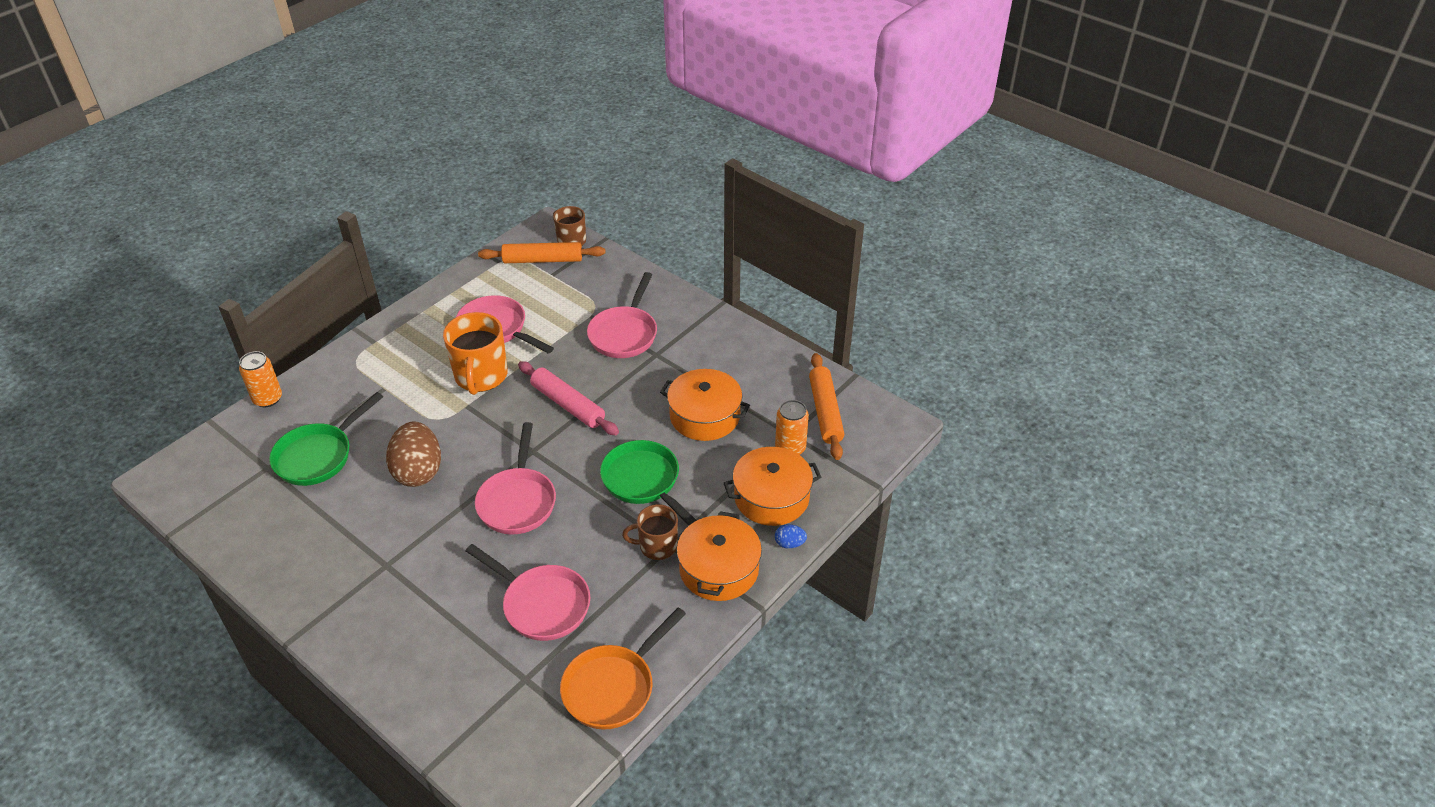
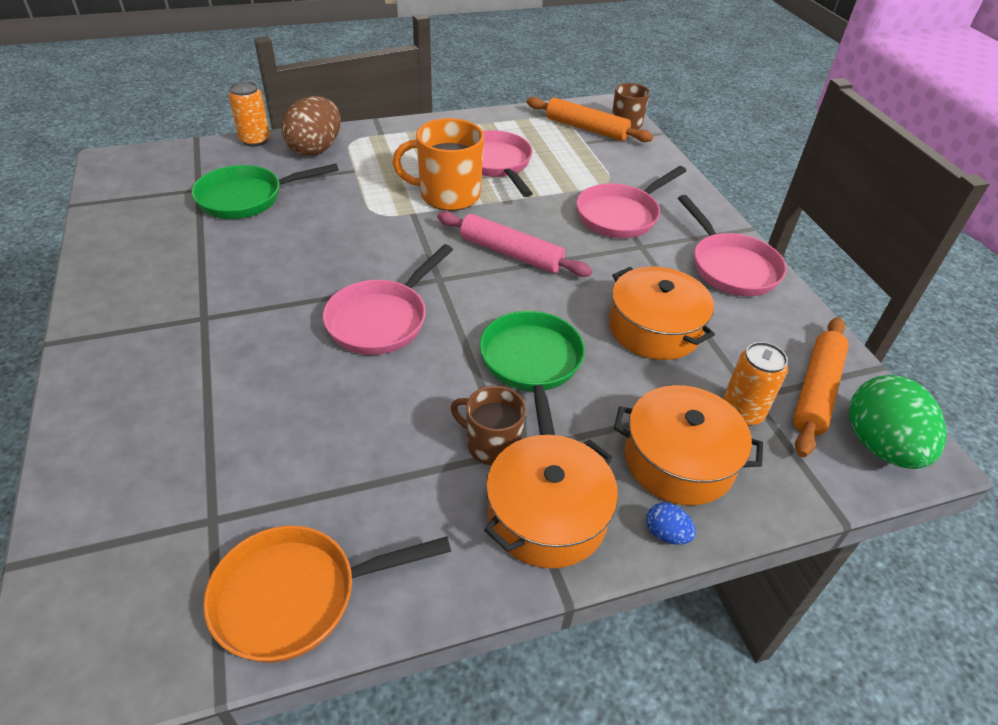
camera: 30 degrees right, 0 degrees up
(418, 471) = (316, 248): brown egg -> brown egg (316, 149)
(481, 376) = (447, 195): orange mug -> orange mug turned 60 degrees clockwise
(541, 604) = (308, 441): pink pan -> pink pan (730, 267)
(568, 404) = (511, 253): pink rolling pin -> pink rolling pin turned 45 degrees counterclockwise
(876, 430) = (880, 446): none -> green egg

